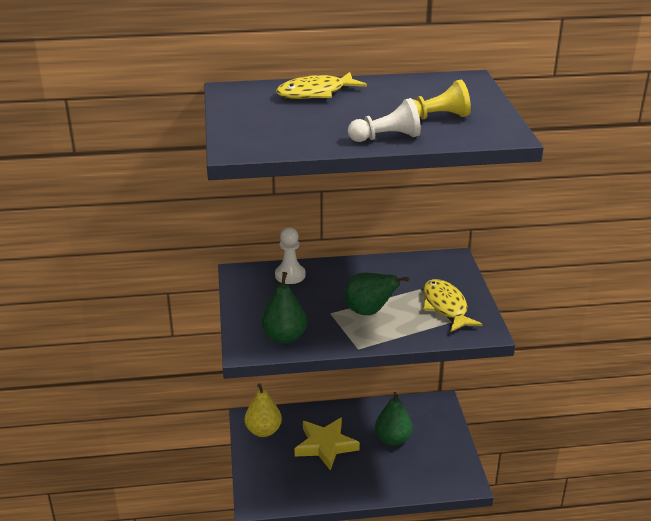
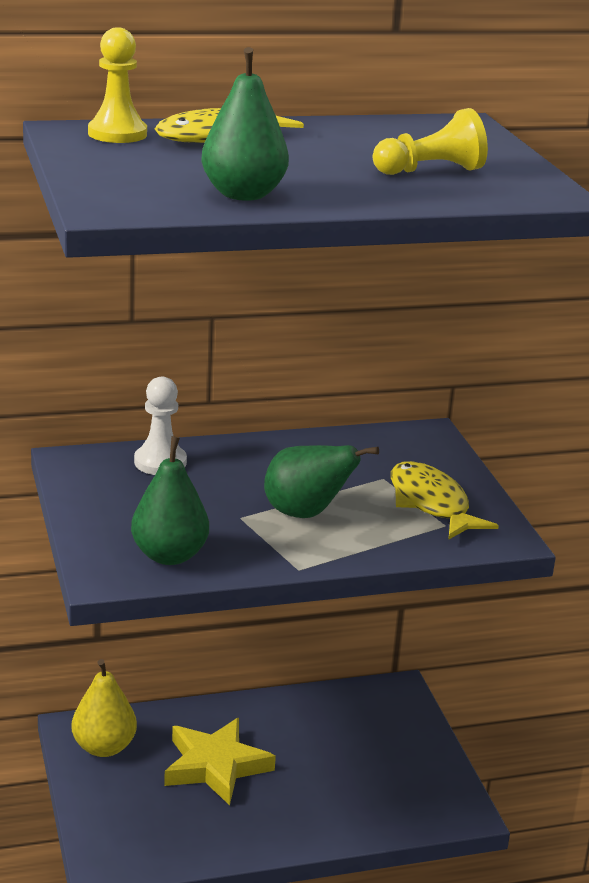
camera: 10 degrees left, 5 degrees down
(256, 92) = (117, 134): none -> yellow pawn
(386, 138) = (358, 196): white pawn -> none
(392, 439) = (328, 750): green pear -> green pear (243, 194)

